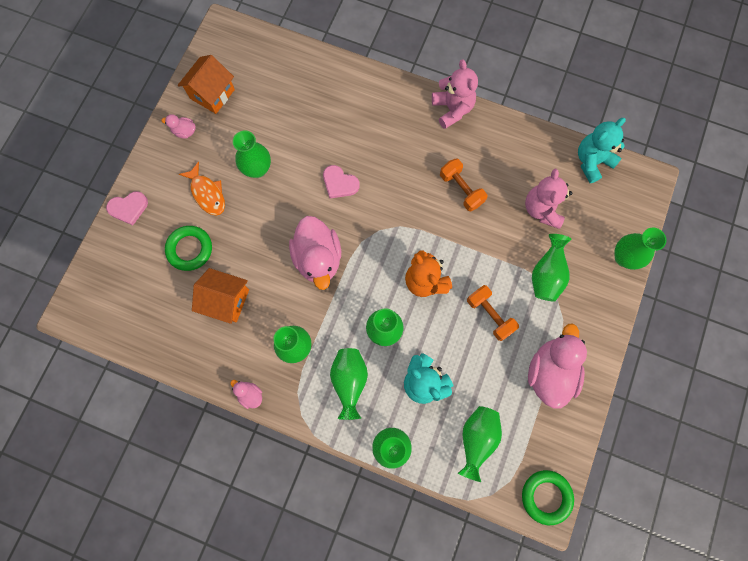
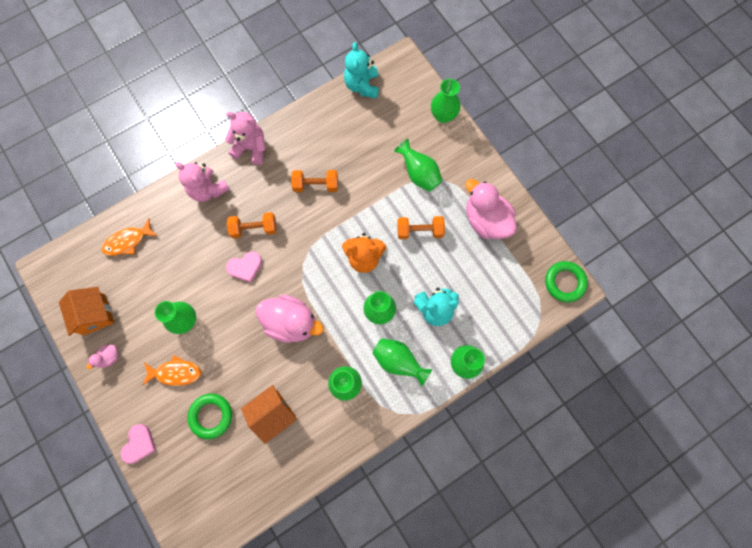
camera: 55 degrees left, 0 degrees up
(250, 394) = (358, 442): pink duck -> none
(292, 73) = (127, 241): none -> orange fish
(380, 165) = (254, 228): none -> orange dumbbell
(476, 439) = (497, 301): green vase -> none
(542, 209) = (371, 142): pink teddy bear -> pink teddy bear (208, 189)

